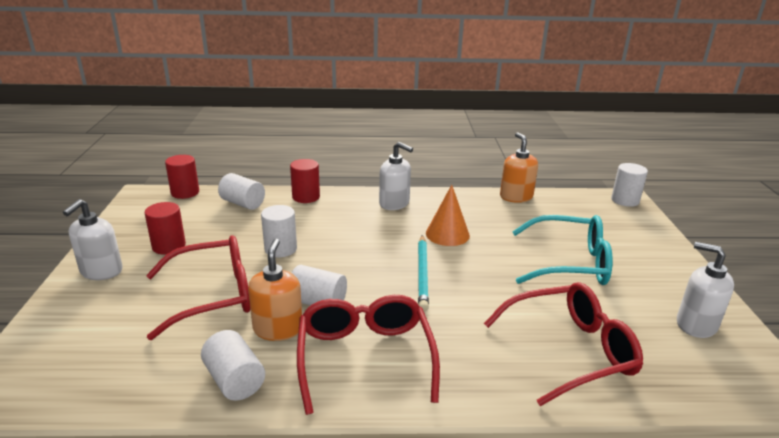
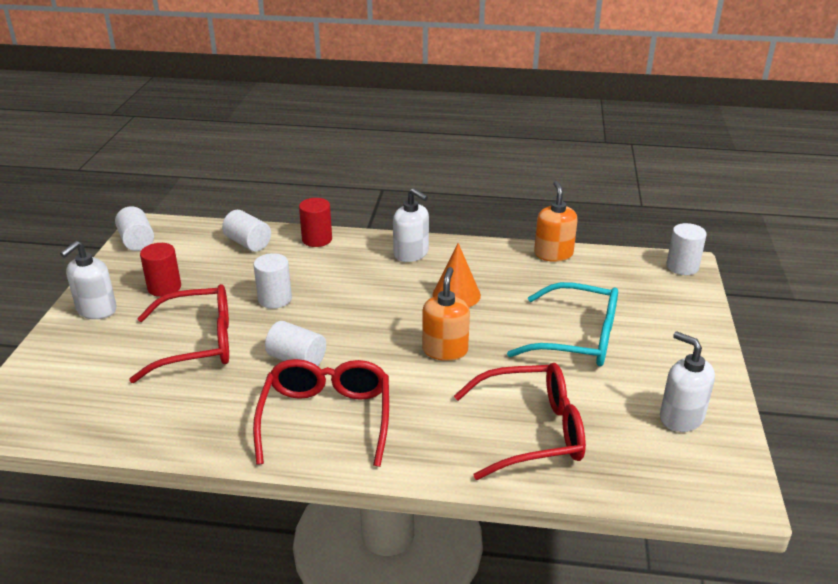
camera: 10 degrees right, 5 degrees up
(185, 192) = (191, 226): red cylinder -> none
(235, 380) = (201, 427): white cylinder -> white cylinder (137, 241)
(278, 329) = (252, 383): orange soap dispenser -> orange soap dispenser (445, 350)
(422, 274) = (412, 338): turquoise pencil -> none

